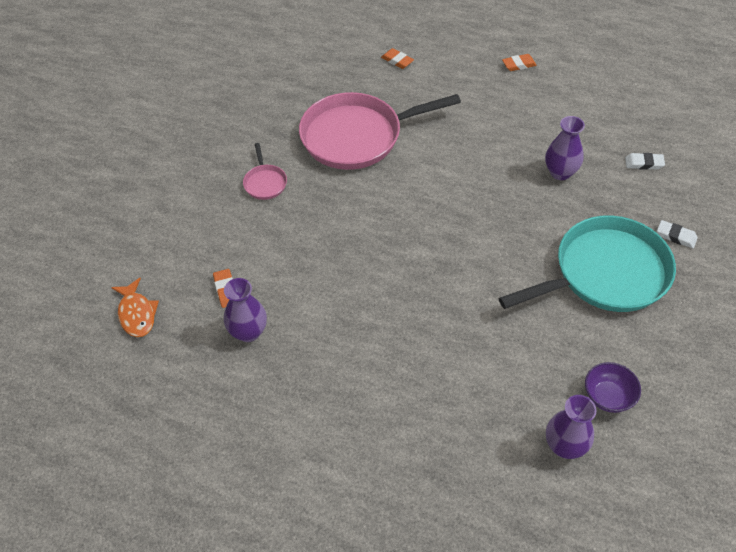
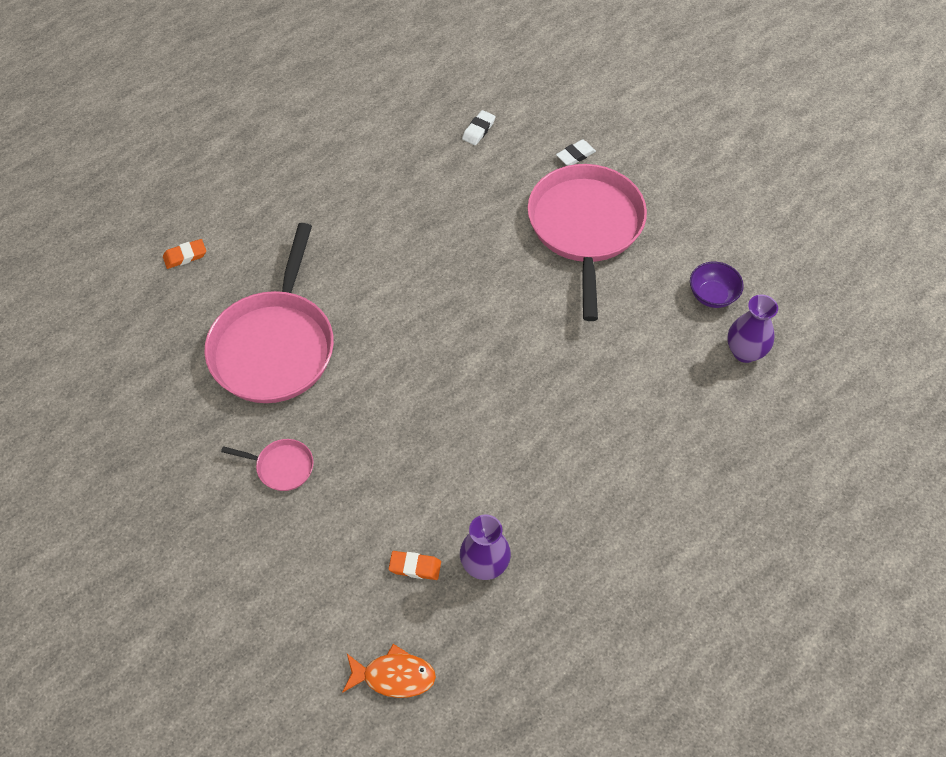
camera: 65 degrees left, 5 degrees up
(518, 65) = (277, 154): orange eraser -> none
(560, 172) = (447, 197): purple vase -> none
(605, 273) = (585, 227): turquoise pan -> pink pan

